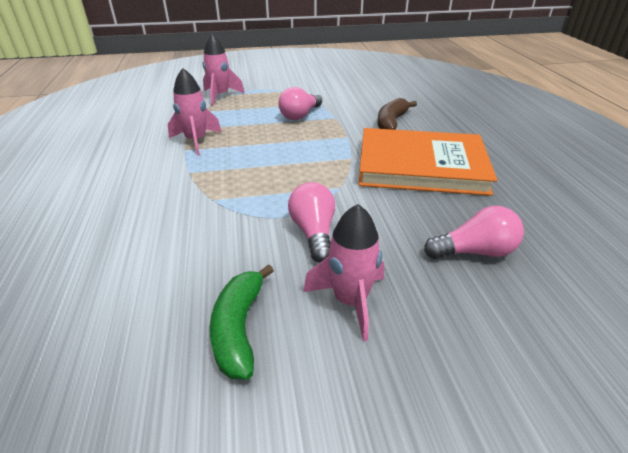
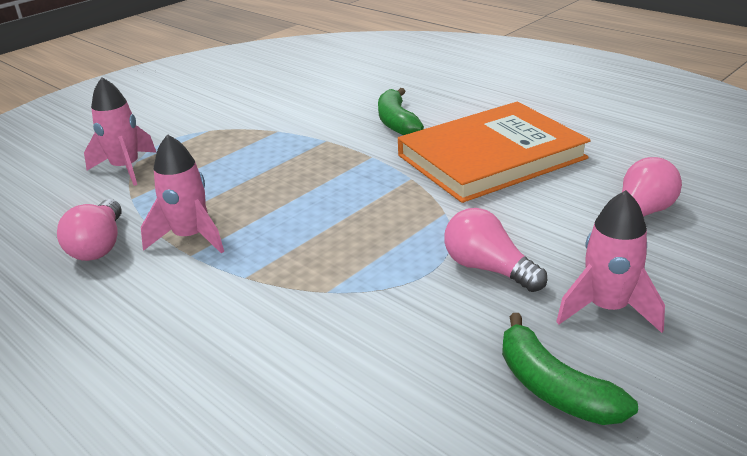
camera: 35 degrees left, 5 degrees down
(300, 115) = (279, 153): pink light bulb -> pink light bulb (99, 245)
(391, 122) = (396, 122): brown banana -> green banana

